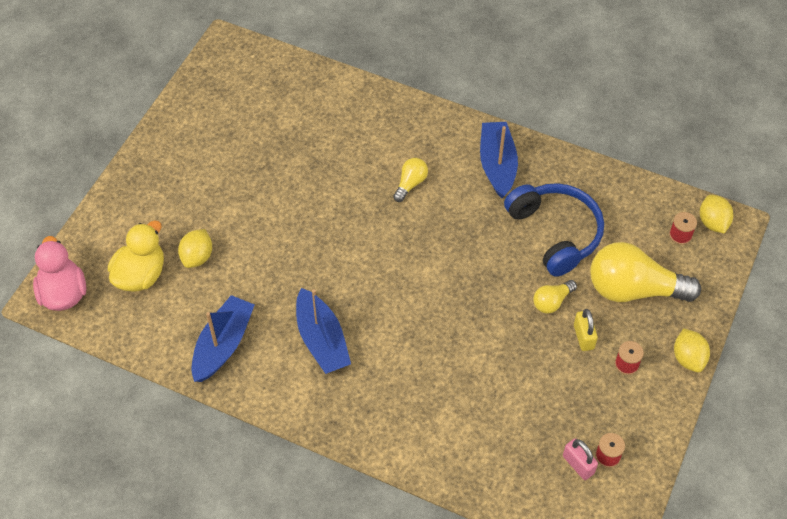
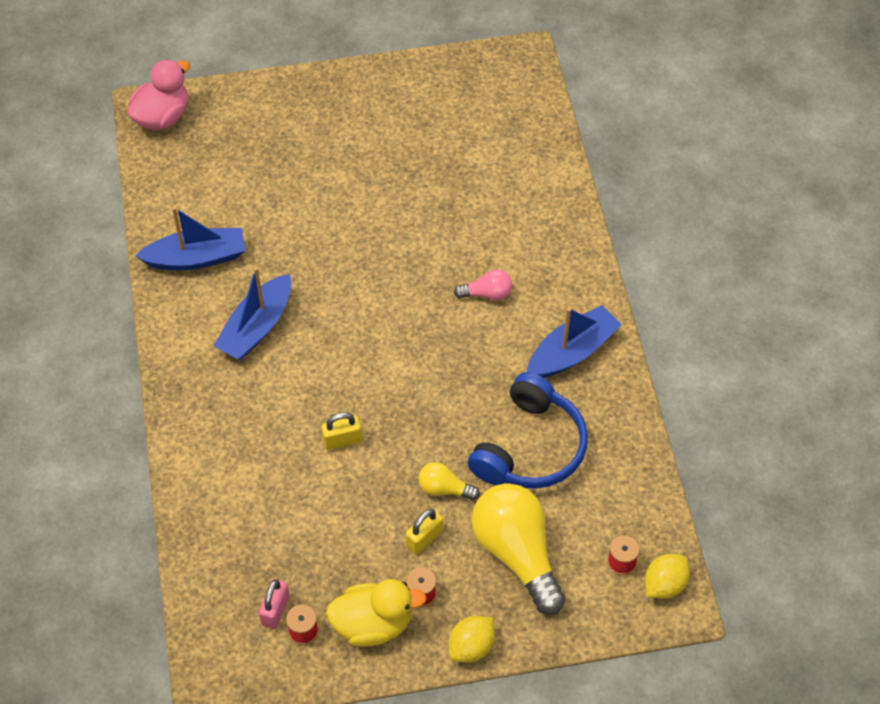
camera: 55 degrees right, 0 degrees up
(141, 275) = (221, 156): yellow duck -> yellow duck (373, 624)
(197, 257) = (271, 183): yellow lemon -> none
(410, 184) = (487, 294): yellow light bulb -> pink light bulb
(465, 341) = (342, 440): none -> yellow padlock

